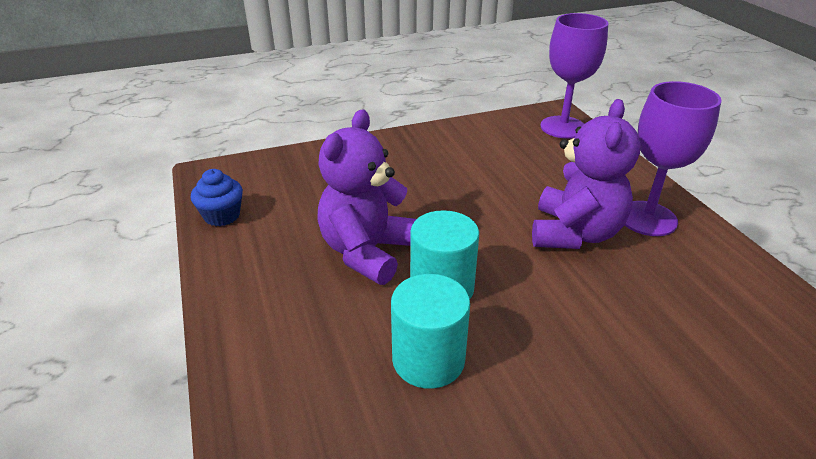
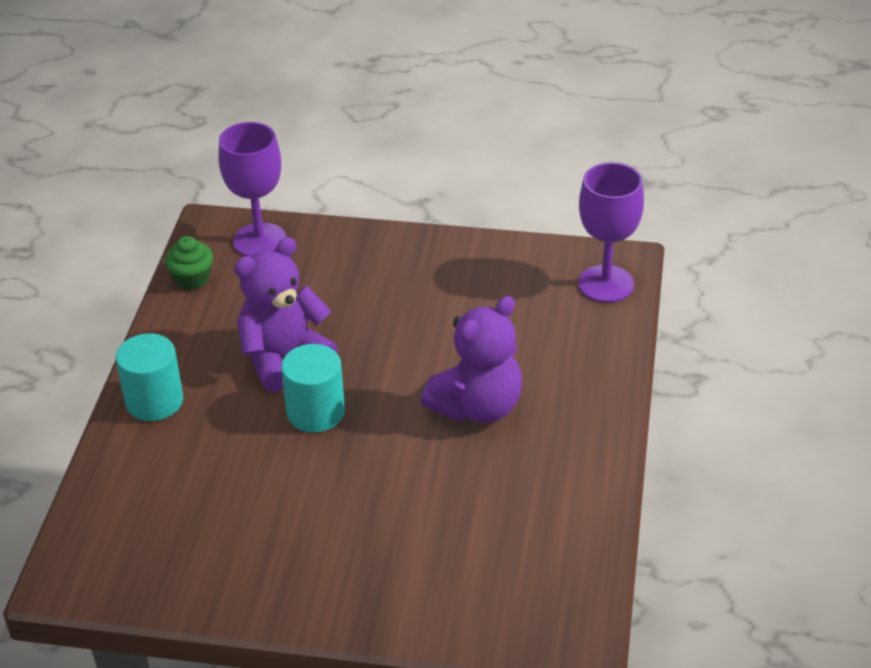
camera: 30 degrees right, 5 degrees up
(222, 216) = (192, 279): blue cupcake -> green cupcake
(428, 360) = (257, 462): turquoise cylinder -> turquoise cylinder (154, 401)
(647, 218) = (563, 418): purple goblet -> purple goblet (259, 240)

